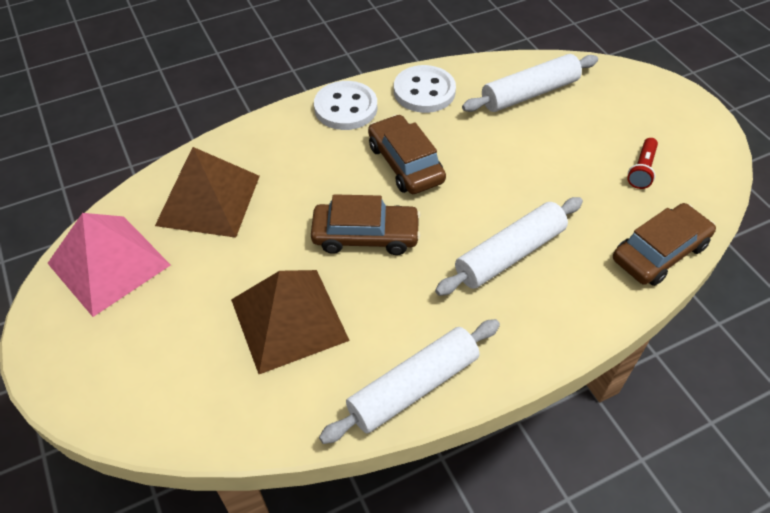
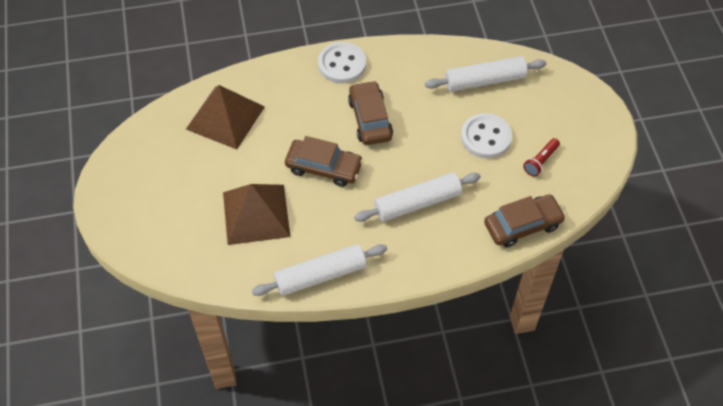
camera: 15 degrees right, 5 degrees up
(109, 264) = (150, 150): pink pyramid -> none
(424, 91) = (405, 62): white button -> white button (486, 137)

